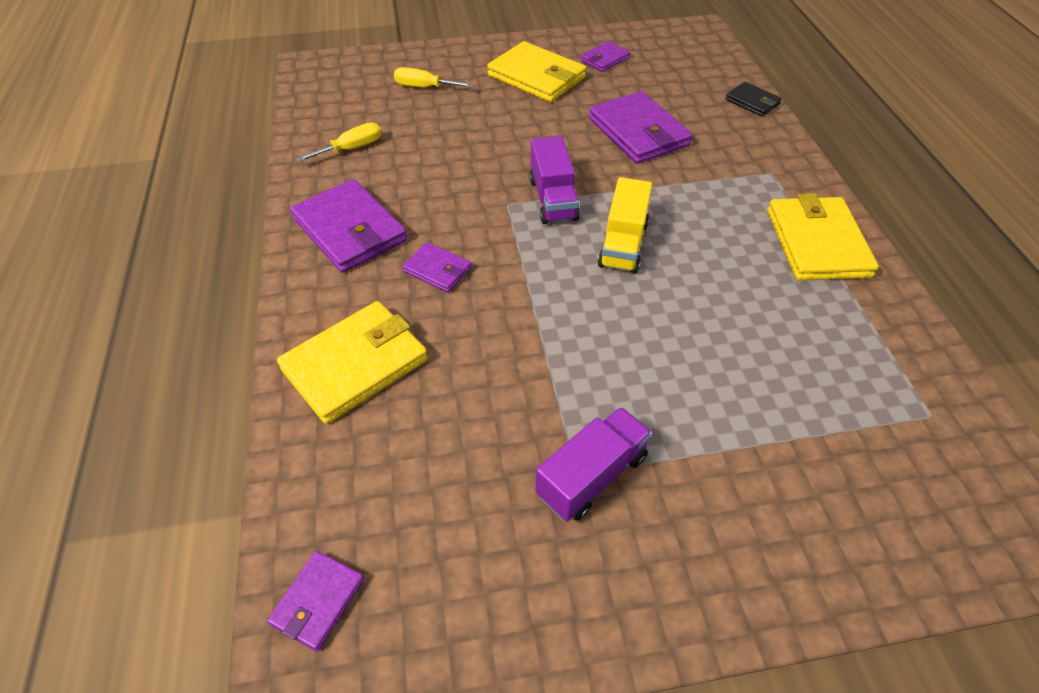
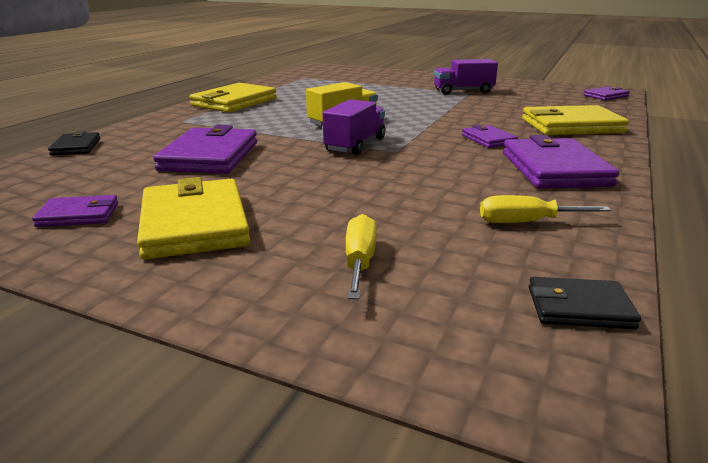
camera: 145 degrees left, 25 degrees down
(309, 100) = (579, 308): none -> black wallet
(424, 87) = (359, 262): yellow screwdriver -> yellow screwdriver turned 135 degrees counterclockwise

